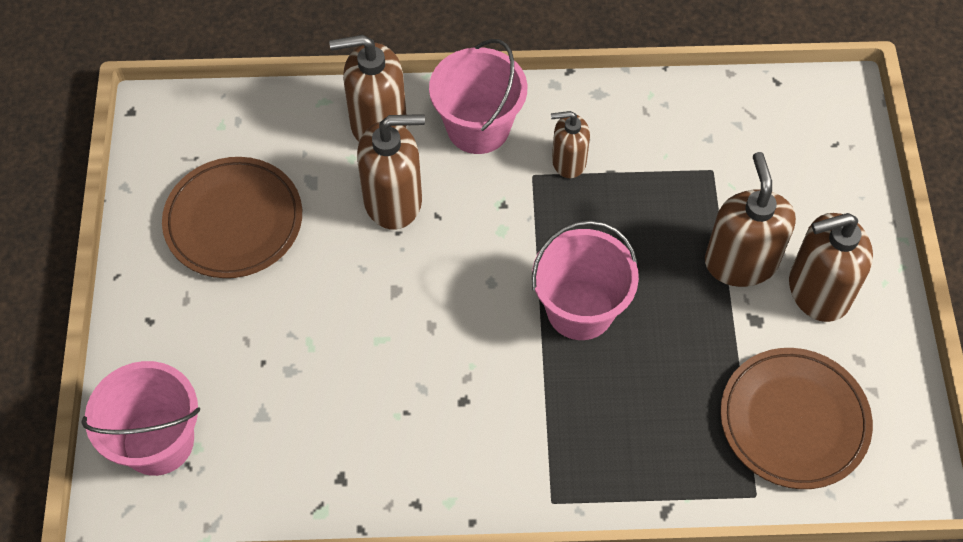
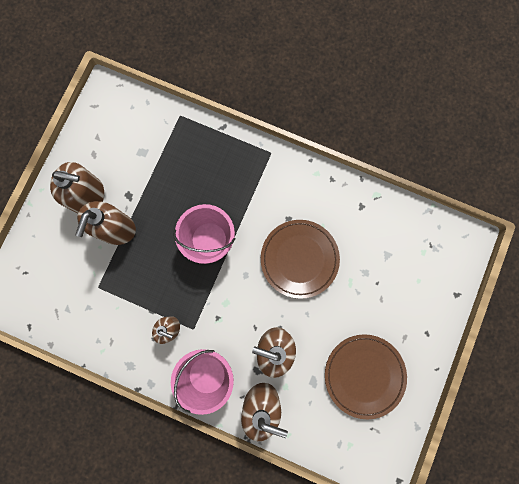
camera: 155 degrees left, 20 degrees up
(158, 441) = (441, 263): pink bucket -> none
(793, 421) = (142, 140): brown plate -> brown plate (299, 259)

